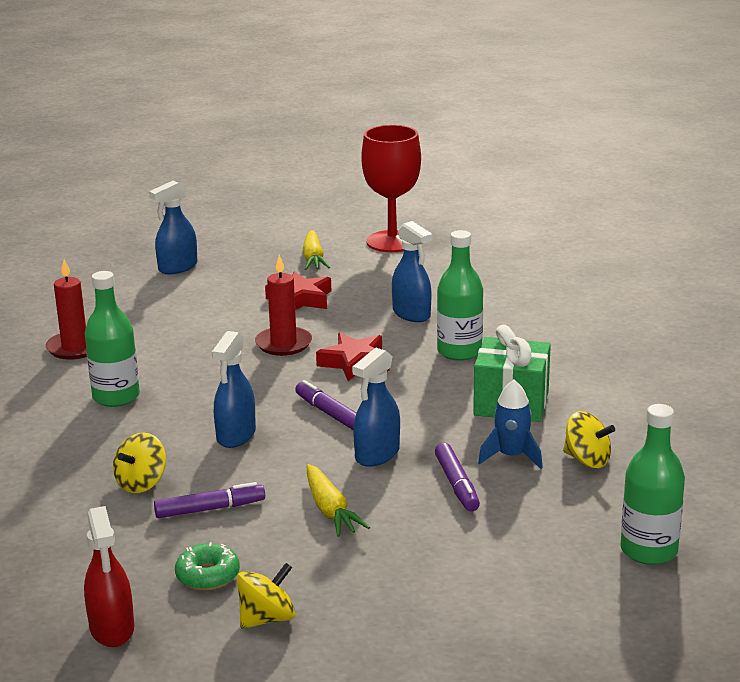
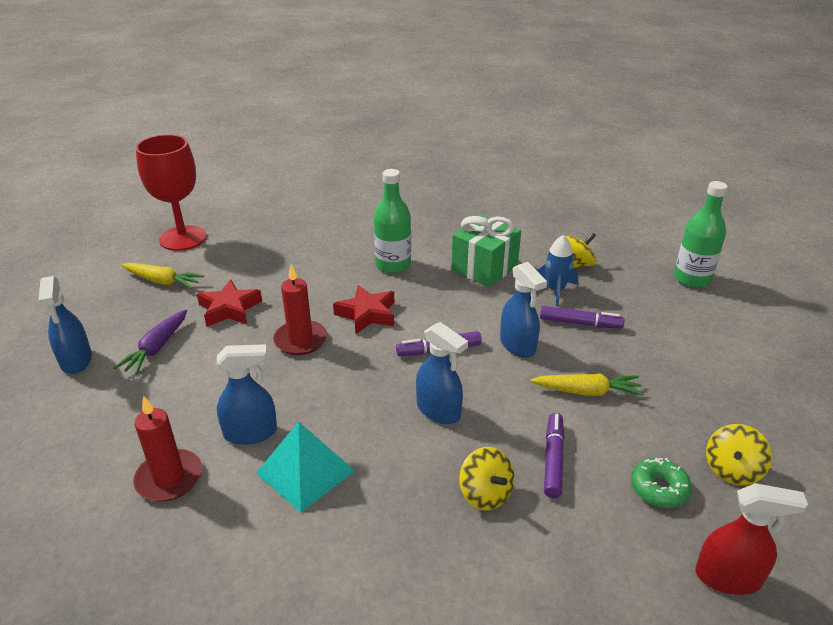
camera: 65 degrees left, 10 degrees up
(116, 397) = (305, 471): green bottle -> turquoise pyramid
(218, 290) = (156, 348): none -> purple carrot
(267, 618) = (732, 470): yellow spinning top -> yellow spinning top turned 135 degrees counterclockwise
(411, 314) = (314, 266): blue spray bottle -> blue spray bottle (251, 433)

